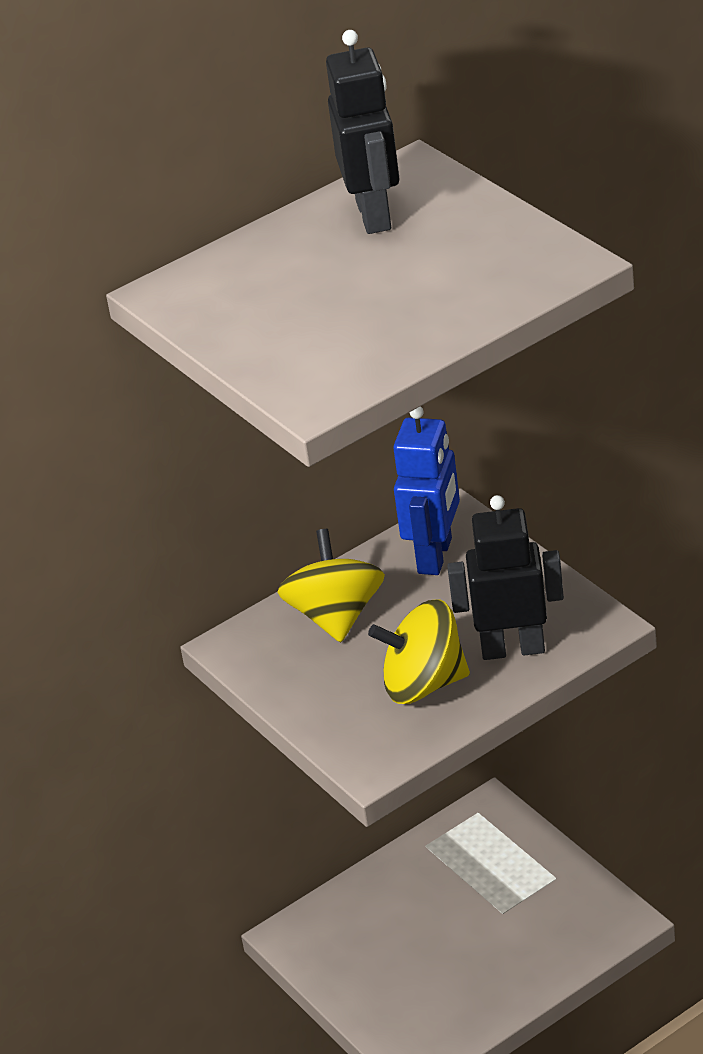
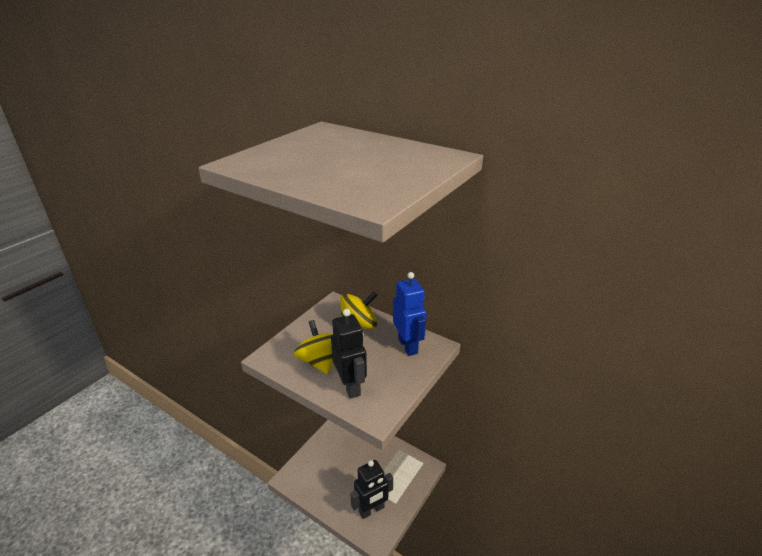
camera: 65 degrees right, 5 degrees down
(374, 215) = (402, 154): black robot -> black robot (371, 510)
(436, 556) = (408, 346): blue robot -> blue robot turned 105 degrees counterclockwise

